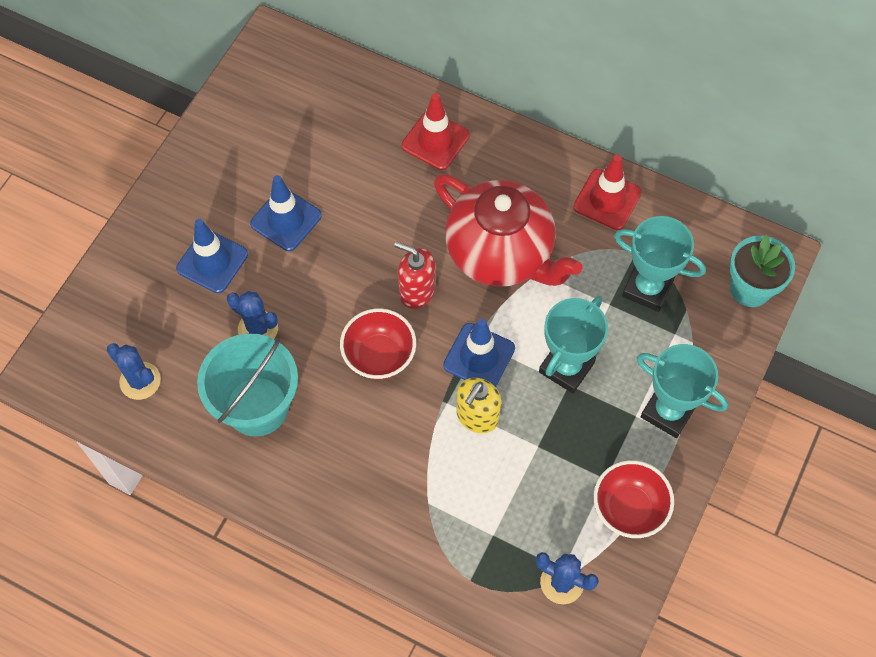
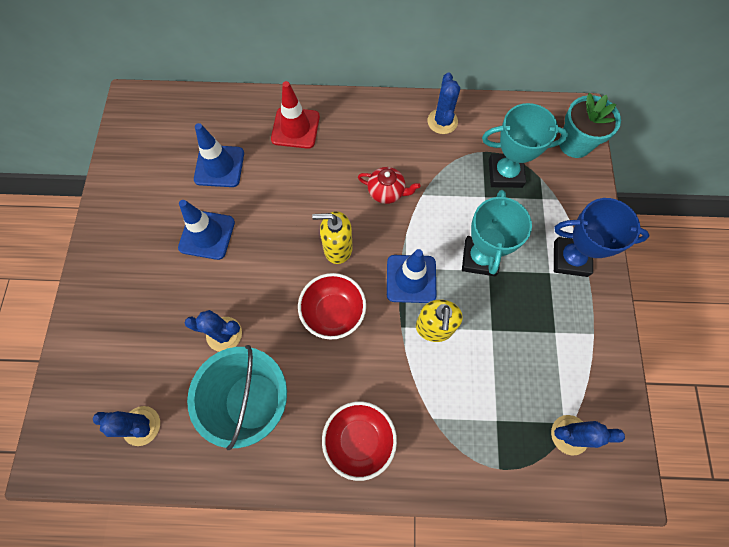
camera: 25 degrees left, 5 degrees up
(212, 261) = (160, 294): blue traffic cone -> blue traffic cone (219, 166)
(416, 291) = (337, 248): red soap dispenser -> yellow soap dispenser
(501, 254) = (387, 192): red teapot -> red teapot, size x0.42
(607, 200) = (442, 121): red traffic cone -> blue cactus
(629, 508) = (585, 348): red bowl -> red bowl (359, 440)
(668, 411) = (570, 259): turquoise trophy -> blue trophy

